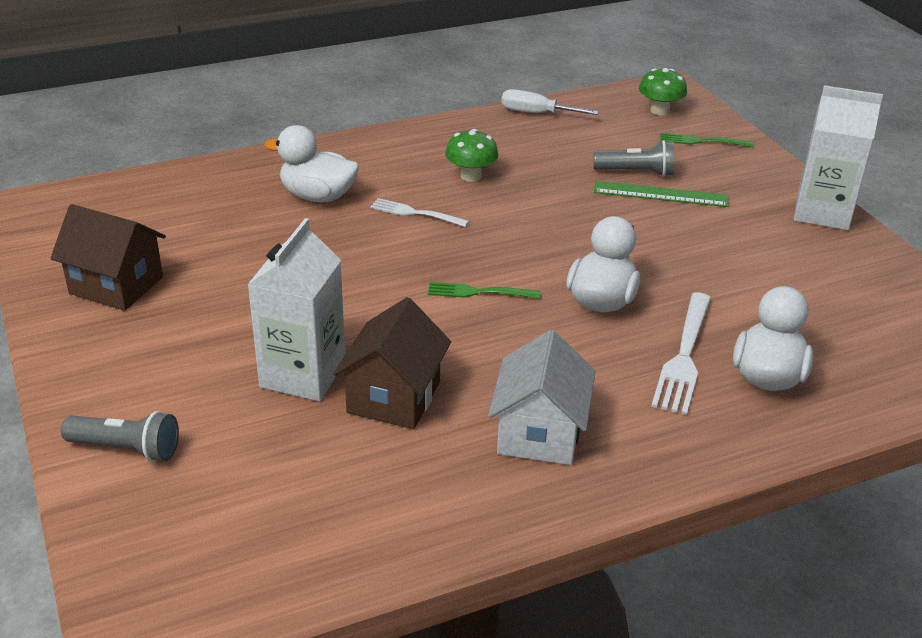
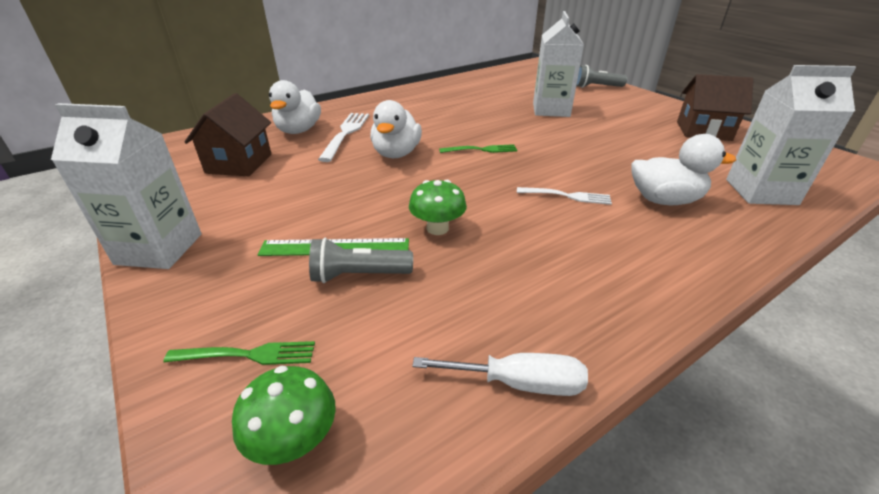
camera: 170 degrees right, 0 degrees up
(203, 192) = (761, 192): none -> white carton
(394, 397) = (499, 107): brown house -> brown house (239, 163)
(471, 176) = (545, 242): green mushroom -> green mushroom (437, 228)
(539, 433) = (424, 104): white house -> none

